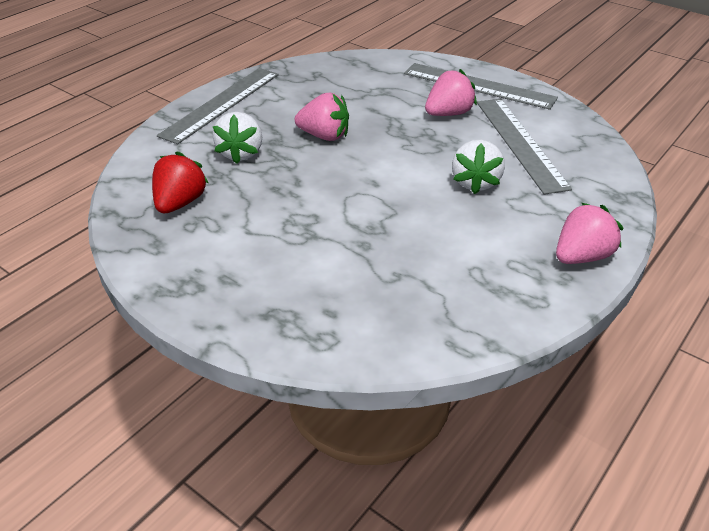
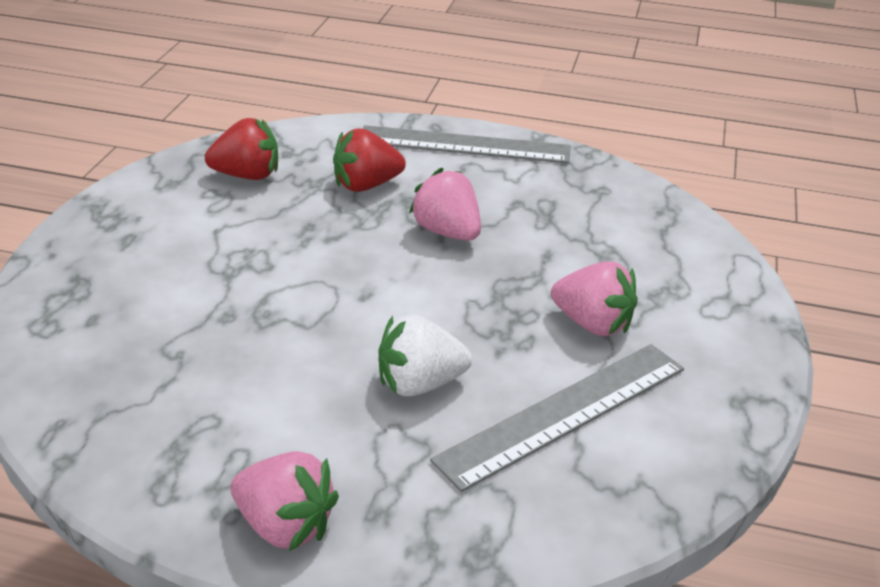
camera: 65 degrees right, 5 degrees down
(241, 153) = (366, 185): white strawberry -> red strawberry
(324, 136) = (447, 232): pink strawberry -> pink strawberry turned 150 degrees clockwise
(478, 86) = (707, 339): grey ruler -> none

